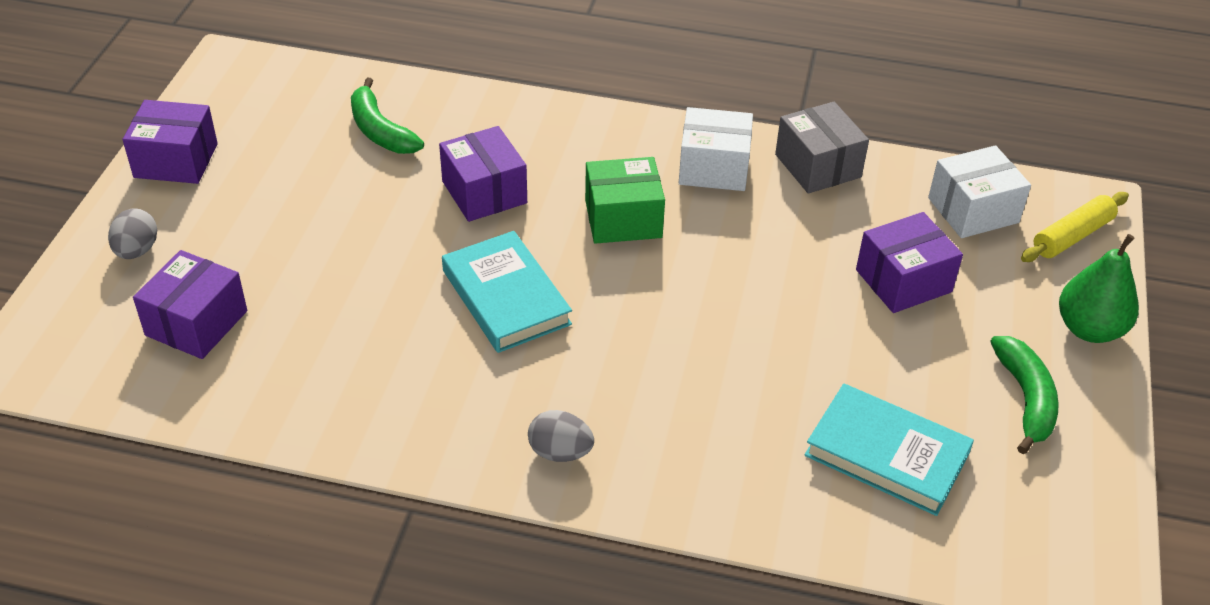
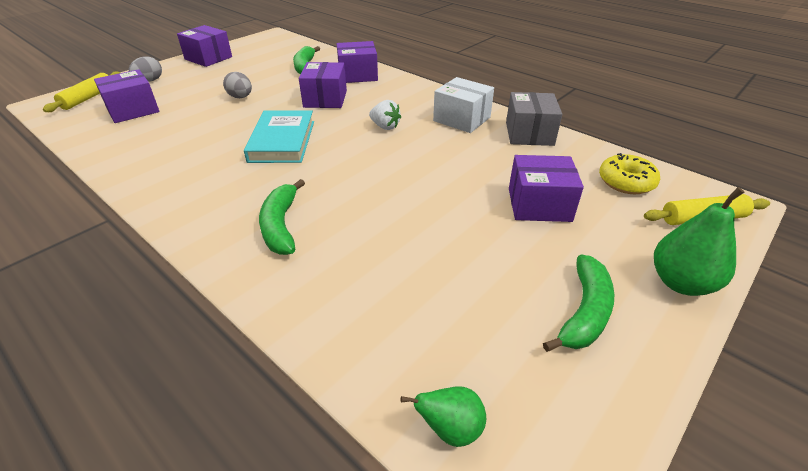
camera: 30 degrees right, 5 degrees down
(77, 326) = (88, 98): none -> yellow rolling pin
(483, 121) = (358, 75): none -> purple box
(560, 452) = (217, 220): grey egg -> grey egg (240, 97)
(623, 219) = (385, 127): green box -> white strawberry
(644, 427) = (281, 225): none -> green banana
(886, 454) = (430, 306): turquoise book -> none
(973, 210) = (626, 182): white box -> yellow donut
(989, 557) = (450, 429): none -> green pear

